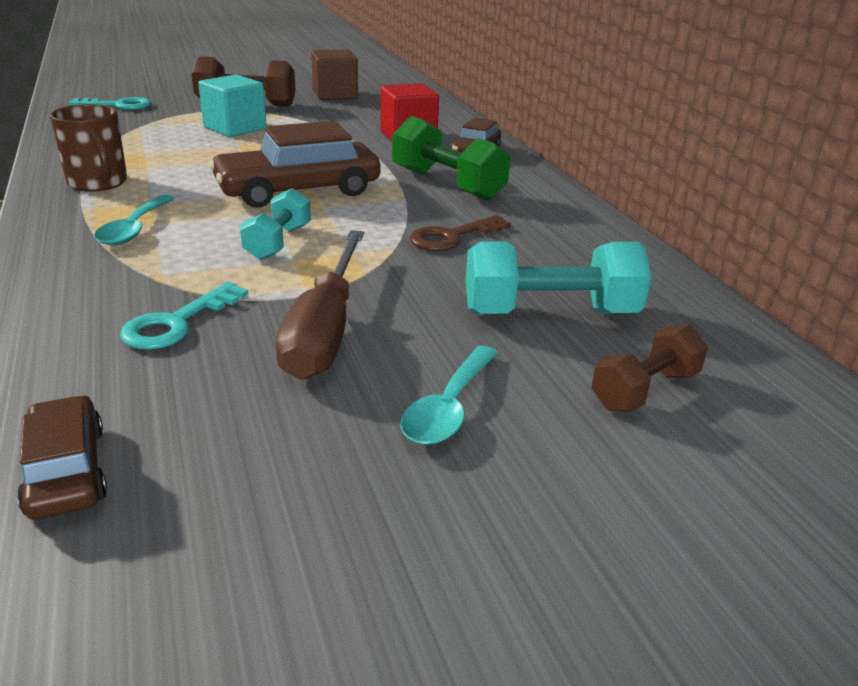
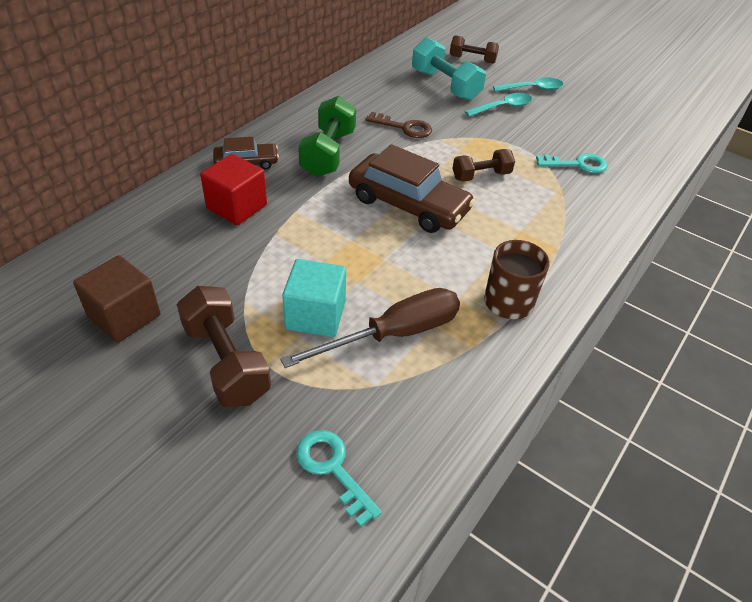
camera: 125 degrees left, 15 degrees up
(66, 470) = (657, 140): brown car -> none
(134, 229) = (535, 234): turquoise spoon -> turquoise spoon (503, 107)
(278, 242) = (481, 176): turquoise dumbbell -> brown dumbbell
(325, 330) = (529, 128): brown screwdriver -> brown screwdriver (393, 334)

